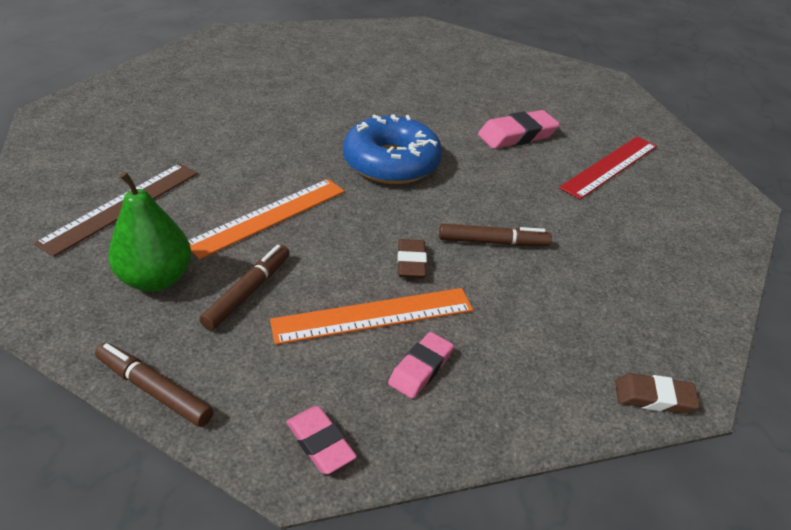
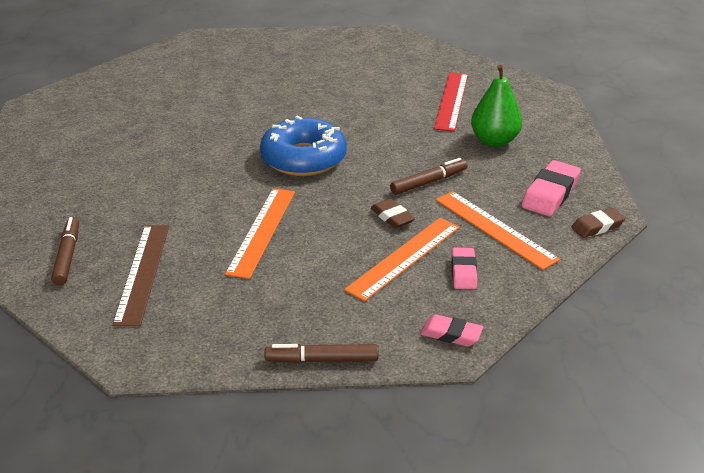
camera: 30 degrees left, 5 degrees down
(156, 279) = (236, 304): green pear -> green pear (494, 141)
(248, 292) = (309, 282): brown marker -> brown marker (67, 256)
(514, 333) = (495, 229): none -> orange ruler
(517, 135) = (369, 103): pink eraser -> pink eraser (550, 194)

